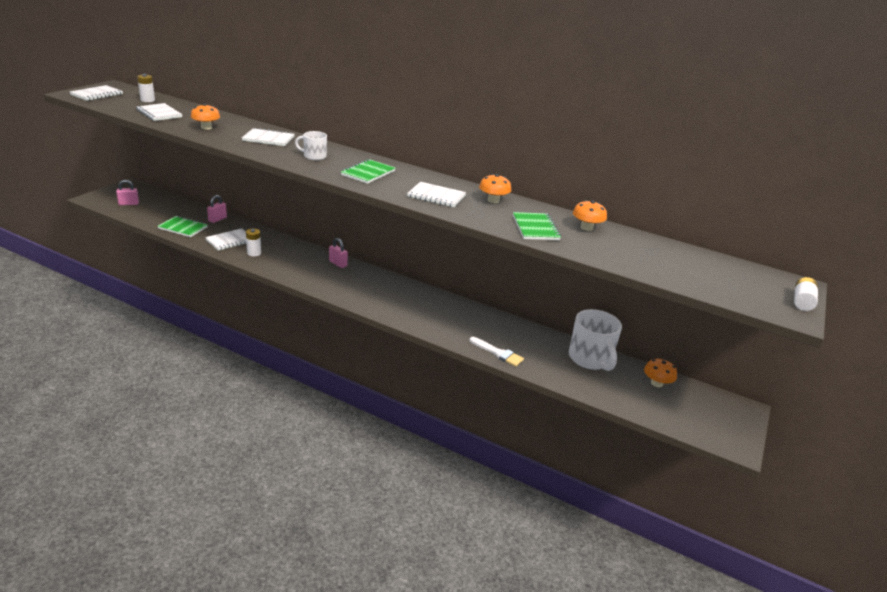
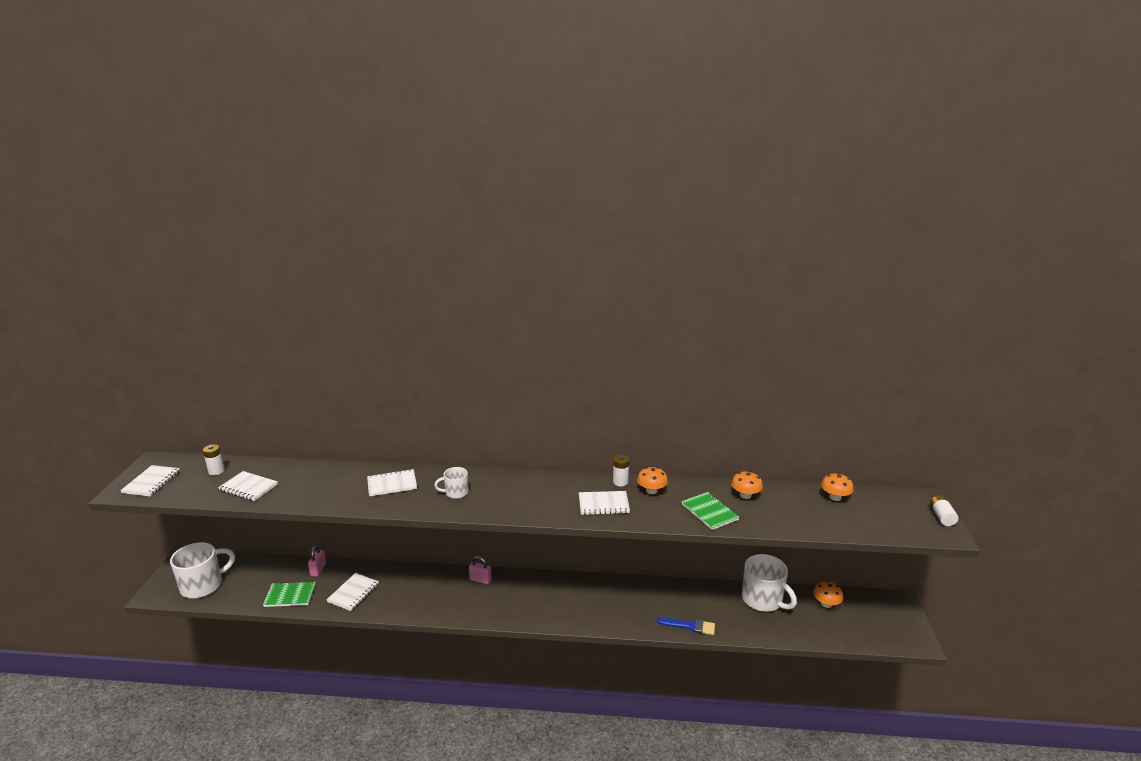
camera: 20 degrees left, 5 degrees down
(128, 204) = (203, 585): pink padlock -> white mug
(206, 127) = (317, 490): orange mushroom -> orange mushroom (835, 497)
(254, 253) = (390, 599): white battery -> white battery (620, 482)
(368, 173) = (522, 497): green notebook -> none
(498, 353) = (690, 626): white brush -> blue brush

